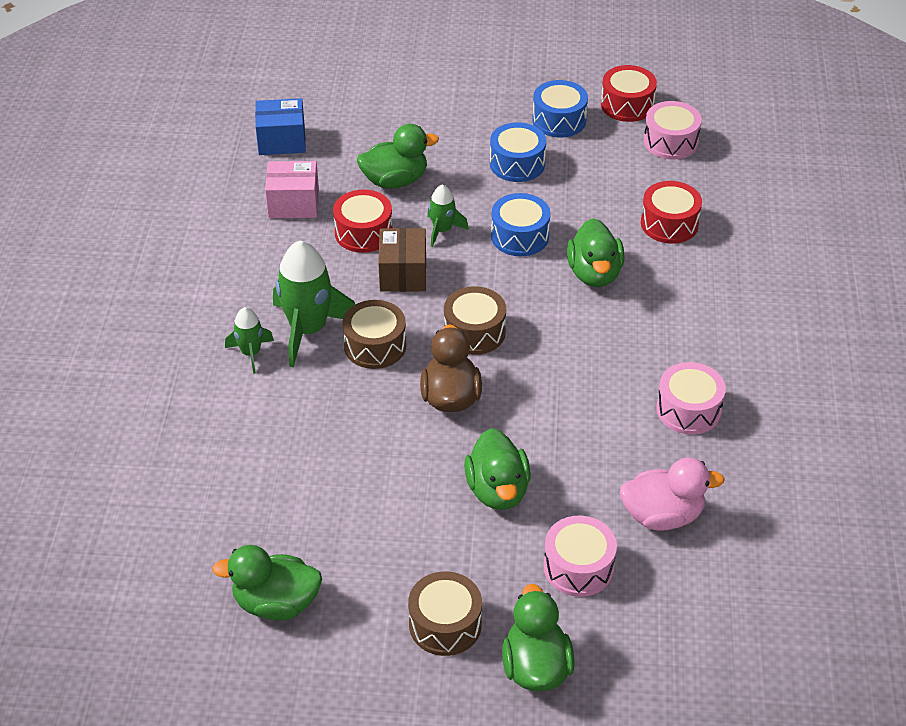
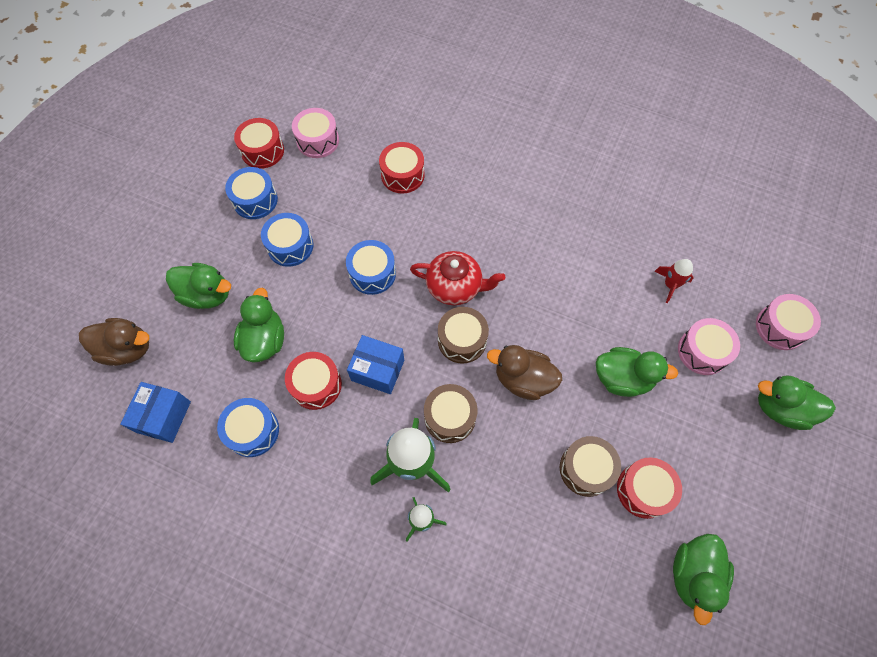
camera: 70 degrees left, 20 degrees up
(293, 203) = (253, 431): pink box -> blue drum
(339, 93) = (127, 349): none -> brown duck
(361, 538) = (644, 490): none -> red drum
(403, 274) = (378, 370): brown box -> blue box
(442, 230) = (341, 324): green rocket -> none
(445, 624) = (735, 455): brown drum -> brown drum (586, 469)
(541, 309) = (455, 287): none -> red teapot
(594, 274) = (433, 240): green duck -> green duck (207, 295)
(662, 515) = (670, 285): pink duck -> red rocket
(688, 410) = (583, 234): pink drum -> pink drum (780, 327)

